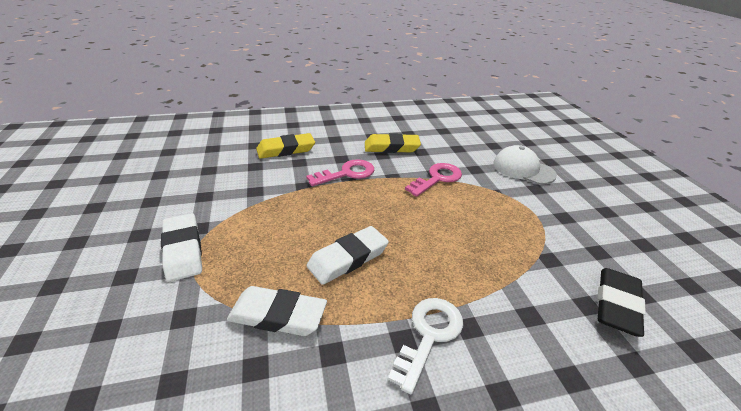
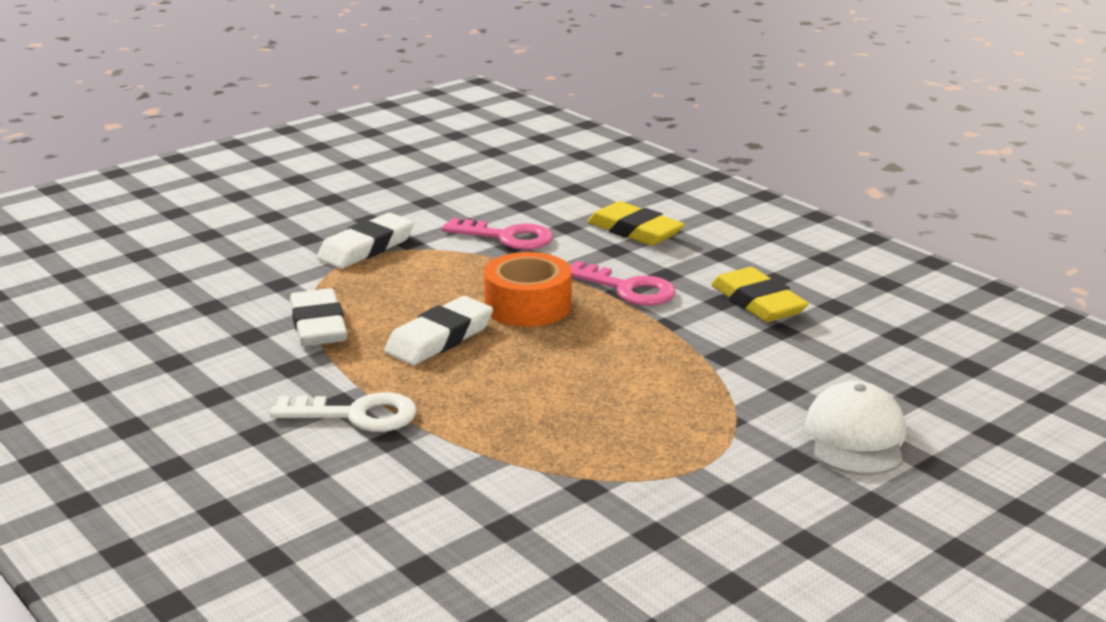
camera: 65 degrees right, 10 degrees down
(336, 210) = (528, 306): none -> orange tape
(348, 258) = (440, 338): white eraser -> white eraser turned 75 degrees counterclockwise
(437, 178) = (706, 360): pink key -> pink key (507, 237)
(617, 304) = (529, 552): black eraser -> none

